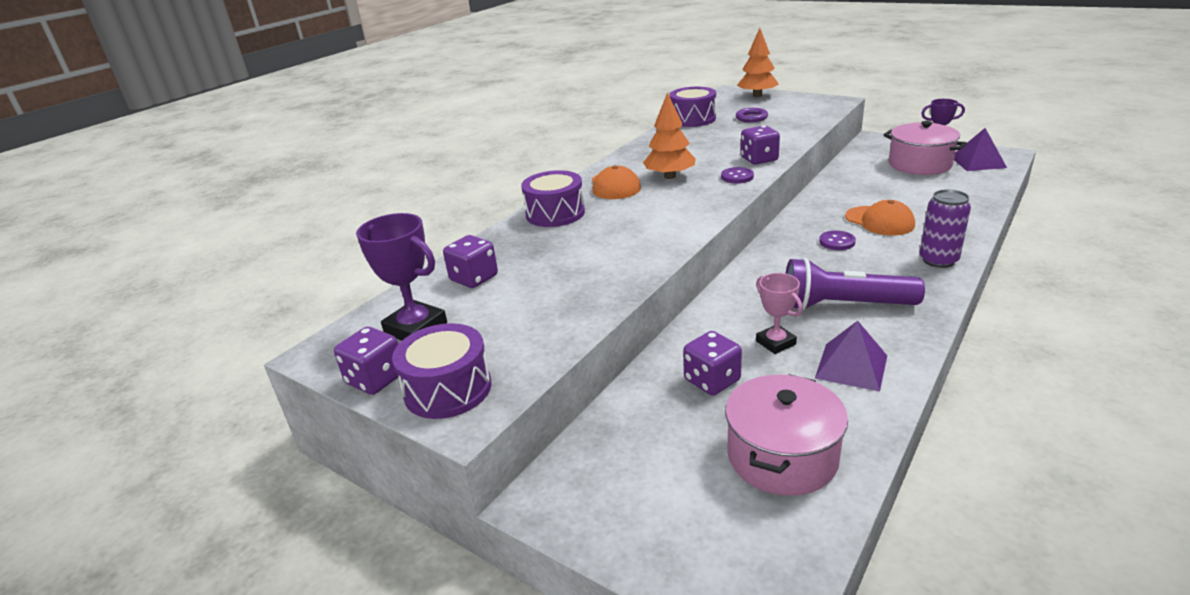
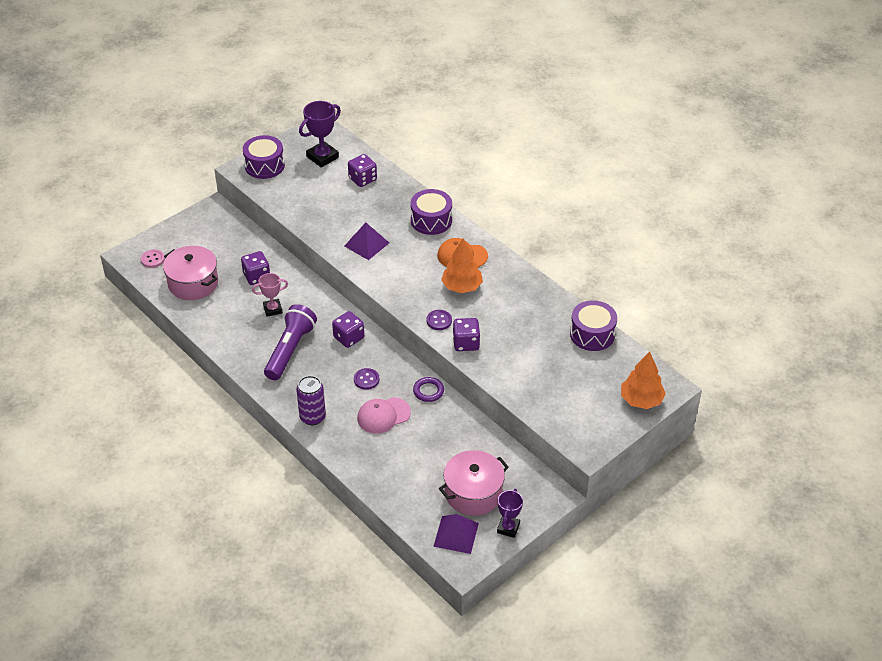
camera: 100 degrees right, 15 degrees up
(376, 379) = (286, 145): purple dice -> purple dice (348, 338)
(751, 118) = (572, 373): purple ring -> purple ring (428, 391)
(753, 553) = (152, 259): none -> pink button
(851, 366) = (236, 330): purple pyramid -> purple pyramid (366, 244)
(879, 221) = (383, 415): orange cap -> pink cap

